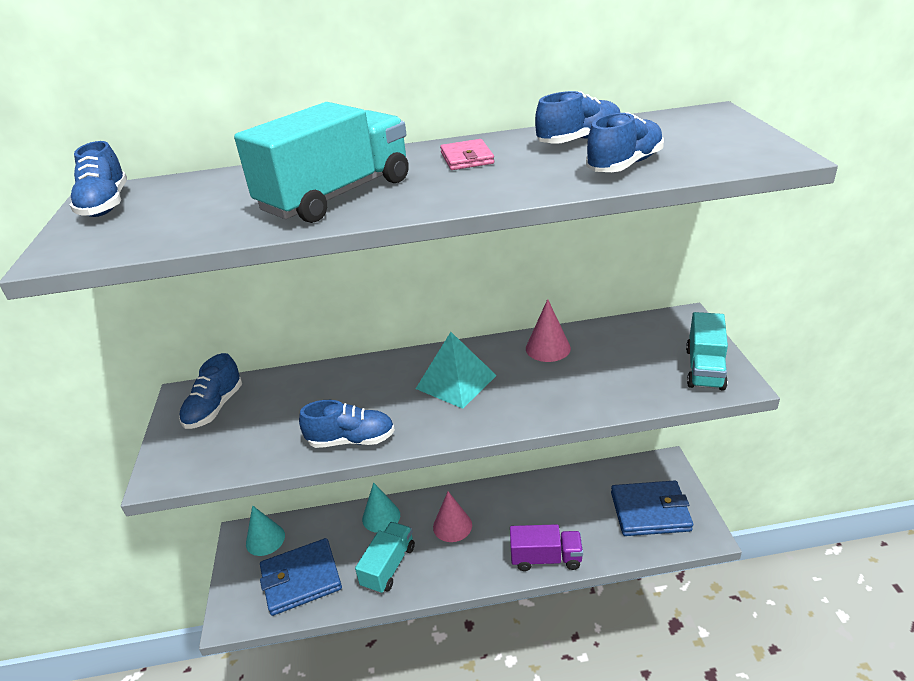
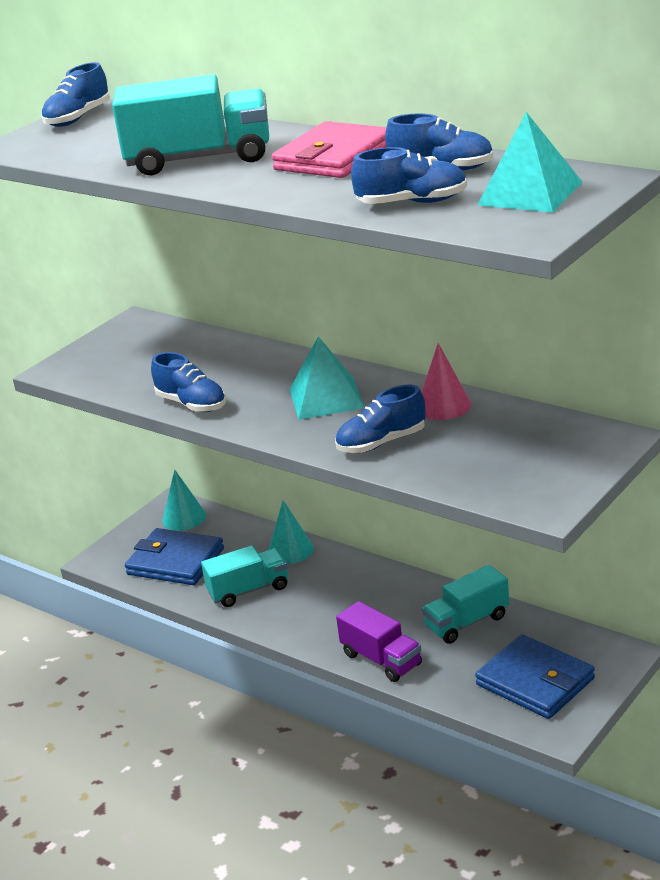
camera: 45 degrees right, 5 degrees down
(214, 408) = (140, 339): blue shoe -> blue shoe (381, 443)
(452, 526) = (338, 590): pink cone -> none
(467, 158) = (334, 157): pink wallet -> pink wallet, size x1.85
(690, 134) = (530, 193): none -> turquoise pyramid
(705, 368) = (544, 485): turquoise truck -> turquoise truck (467, 622)

